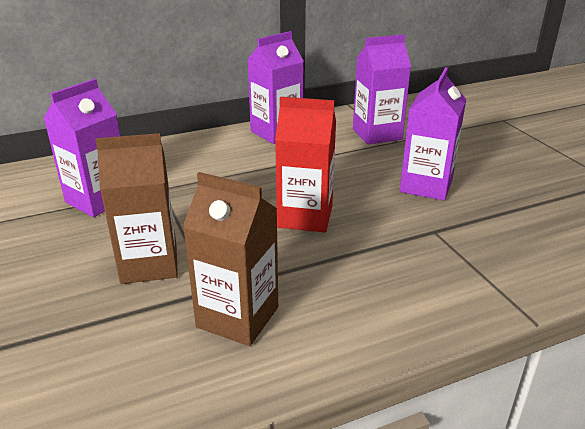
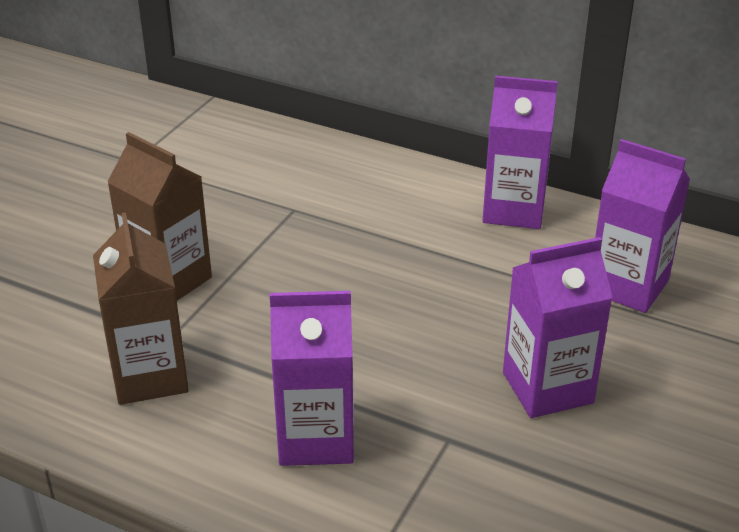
camera: 50 degrees right, 5 degrees up
(98, 200) = (228, 188): purple carton -> purple carton (316, 438)
(305, 217) = (358, 329): red carton -> none

